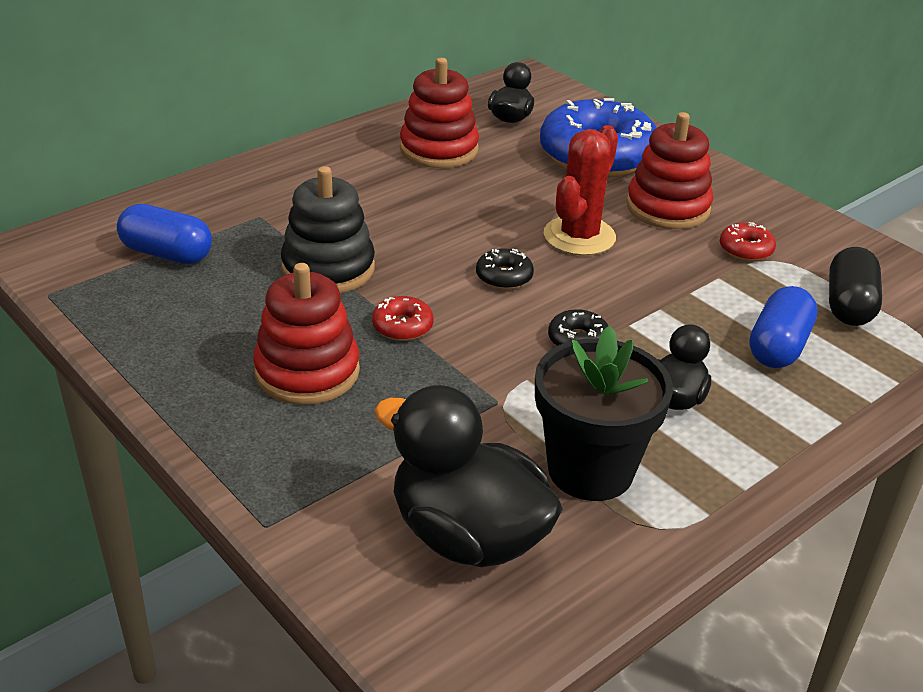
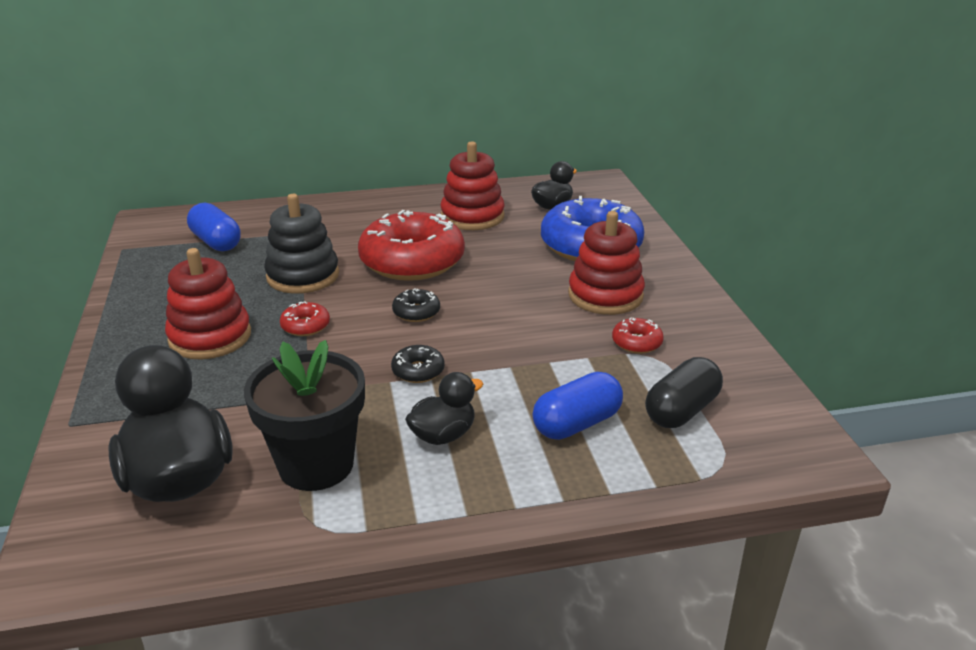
camera: 30 degrees right, 5 degrees down
(432, 219) = (412, 261): none -> red donut
(579, 236) = (507, 299): red cactus -> none

